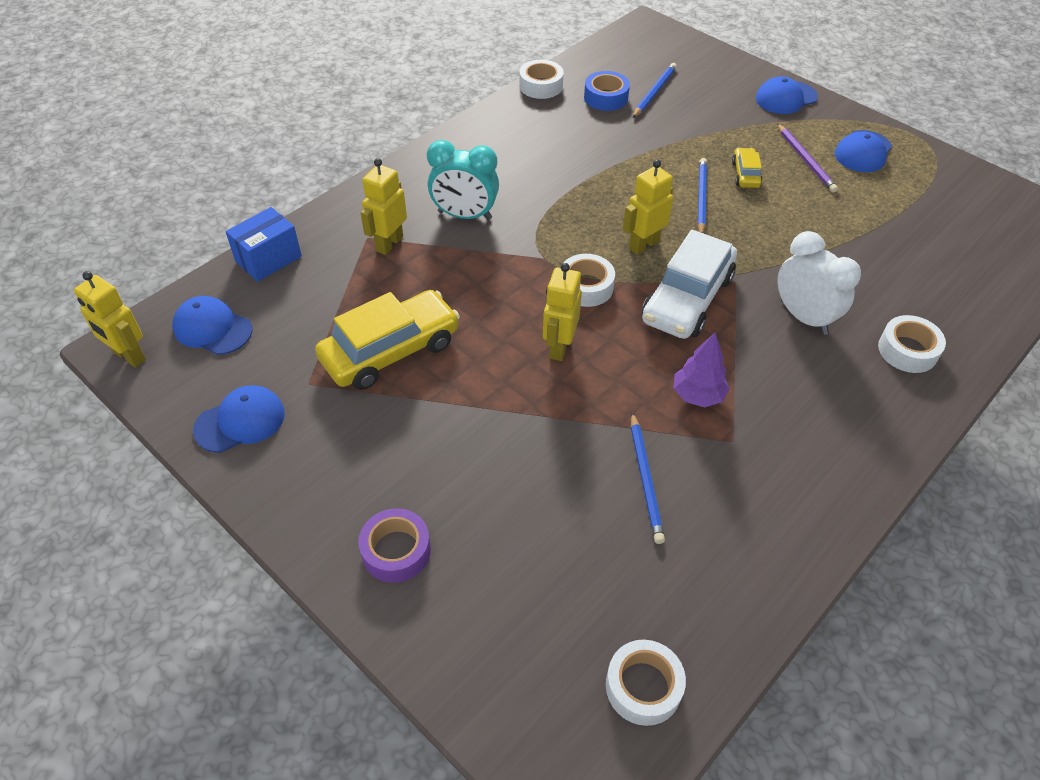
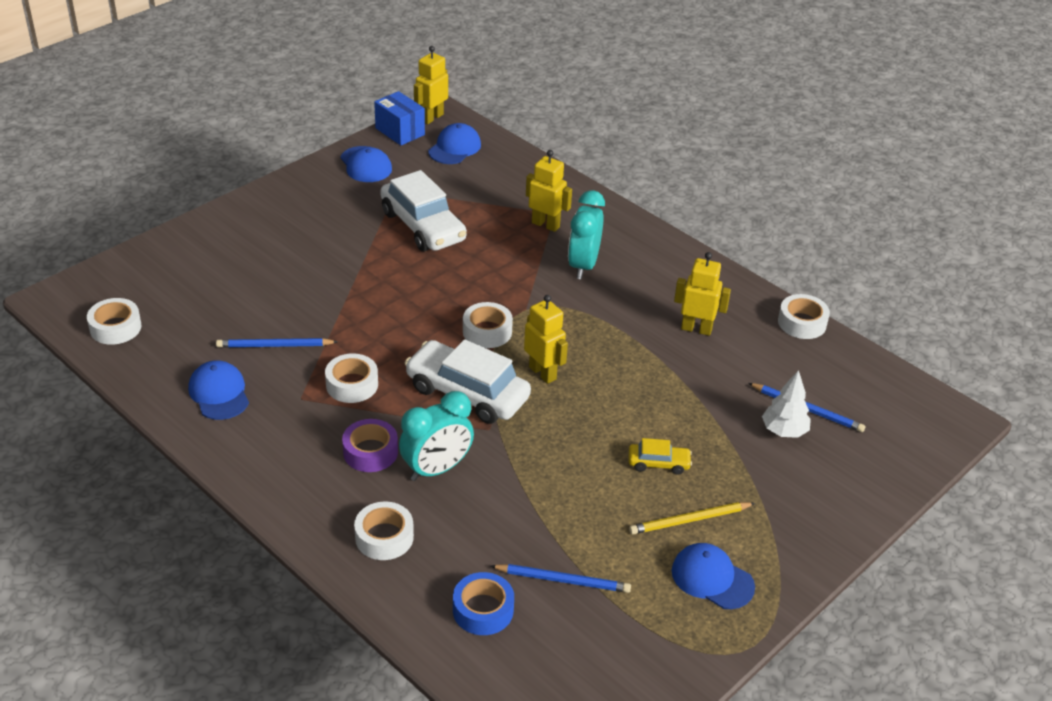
camera: 90 degrees right, 10 degrees down
(268, 259) = (528, 167): blue box -> blue box (400, 131)
(390, 351) = (423, 226): yellow car -> white car
(396, 551) = (245, 230): purple tape -> purple tape (370, 452)
(559, 347) = (416, 311): yellow robot -> yellow robot (696, 329)
(606, 97) = (789, 370): blue tape -> blue tape (483, 610)
(684, 106) = (784, 431): none -> white tree
(698, 395) = (352, 385): purple tree -> white tape
(701, 198) = (616, 422): blue pencil -> blue pencil (563, 580)
(786, 98) = (818, 526): blue cap -> blue cap (219, 393)
(803, 317) = (436, 469): white clock -> turquoise clock
(805, 160) = (689, 520): purple pencil -> yellow pencil

